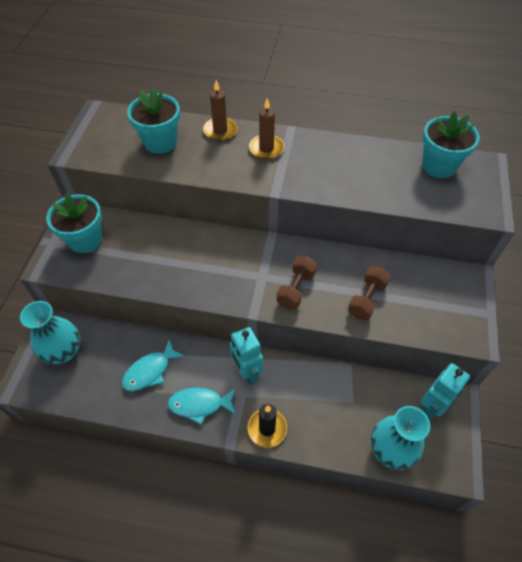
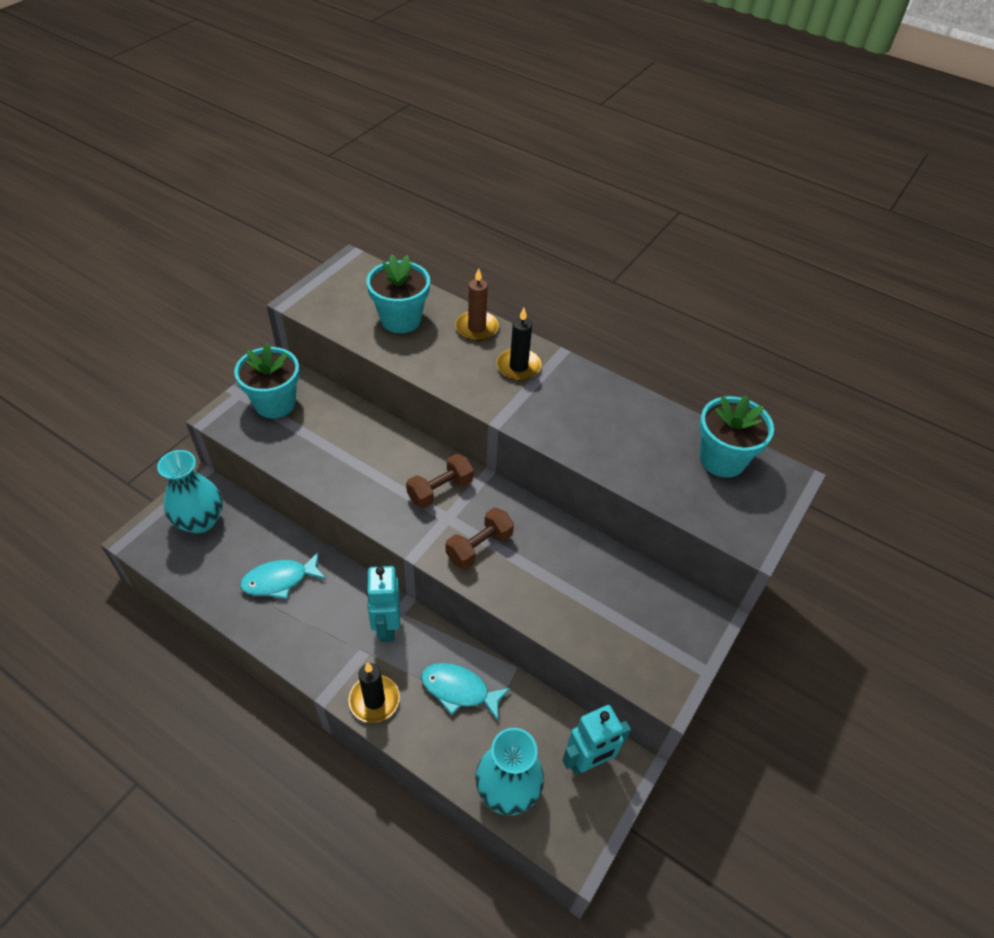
camera: 20 degrees right, 5 degrees down
(199, 404) = (313, 640): turquoise fish -> turquoise fish (459, 690)
(266, 148) = (518, 366): brown candle -> black candle
(367, 299) = (558, 592): brown dumbbell -> brown dumbbell (440, 490)

